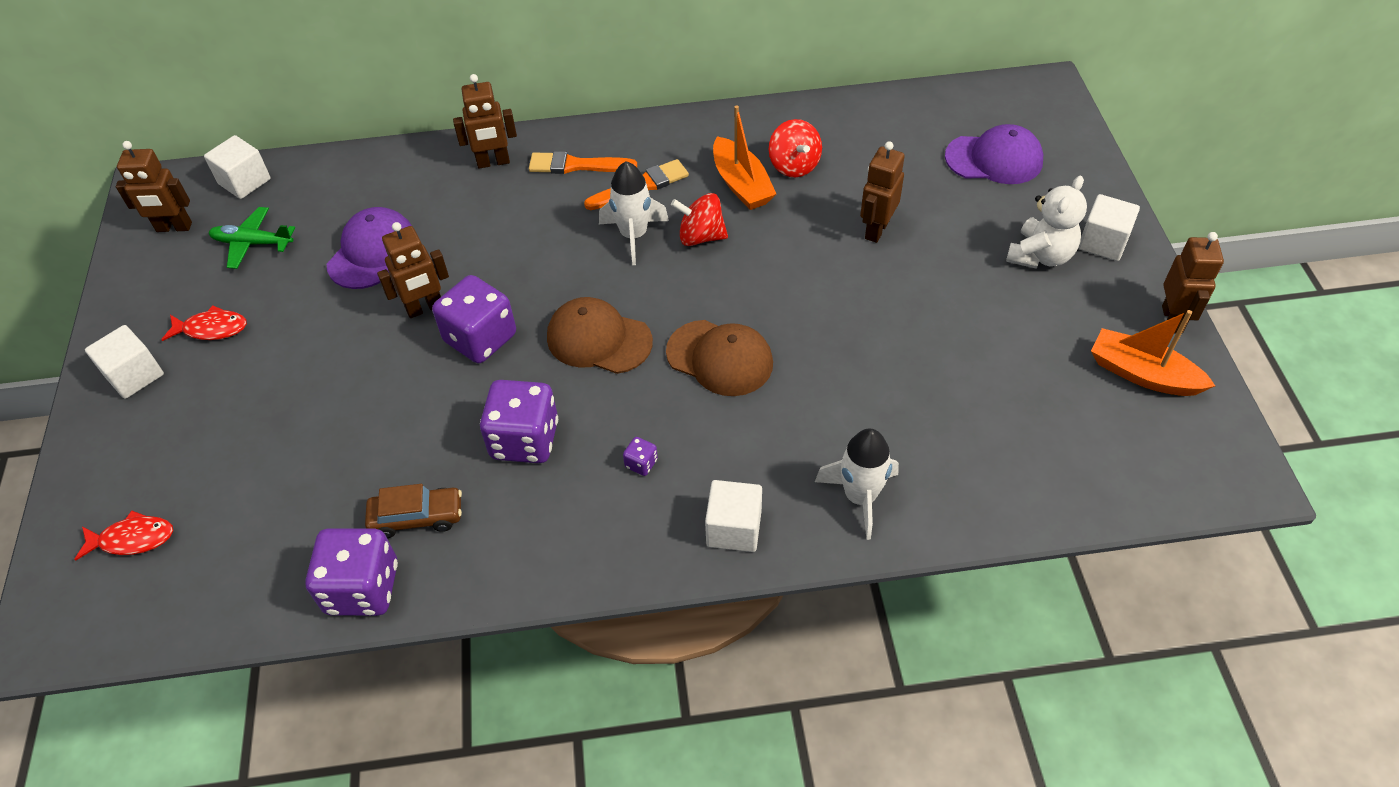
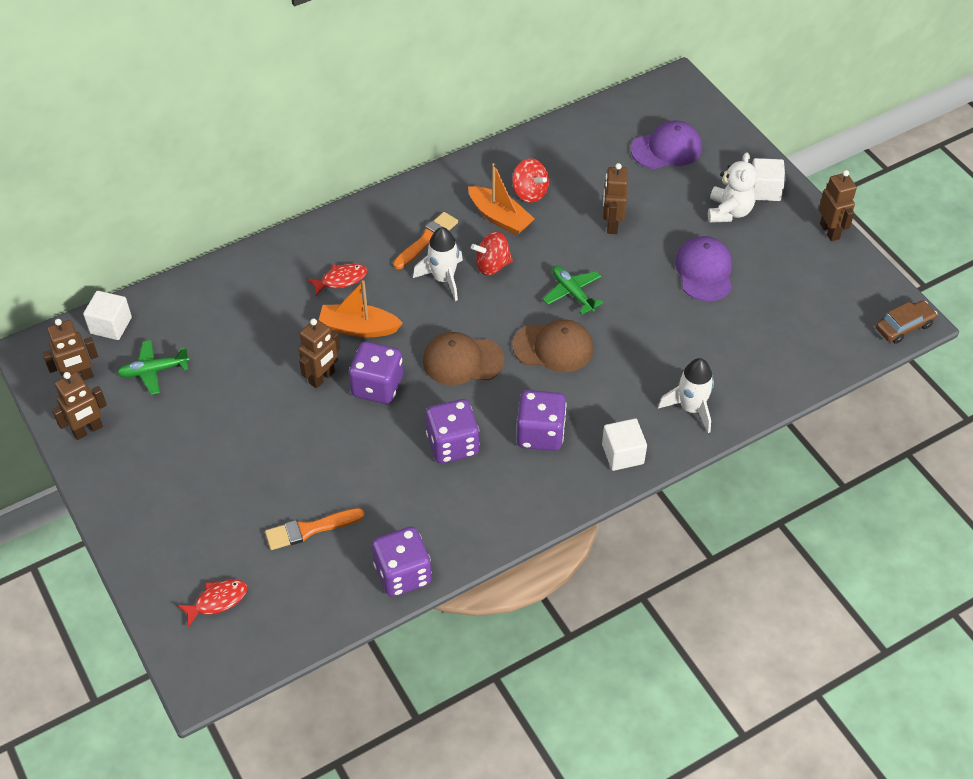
camera: 25 degrees left, 0 degrees up
(134, 375) = (132, 494): white cube -> none
(211, 329) = (168, 443): red fish -> red fish (341, 280)
(372, 251) = (254, 349): purple cap -> purple cap (704, 271)
(417, 517) = (410, 518): brown car -> brown car (904, 327)
(493, 162) = (303, 253): brown robot -> brown robot (88, 430)
(577, 165) = (369, 237): orange brush -> orange brush (310, 529)
(641, 463) = (540, 434): purple dice -> purple dice, size x2.39
(781, 298) = (572, 293): none -> green plane
(1142, 374) = (826, 273): orange boat -> orange boat (358, 328)

